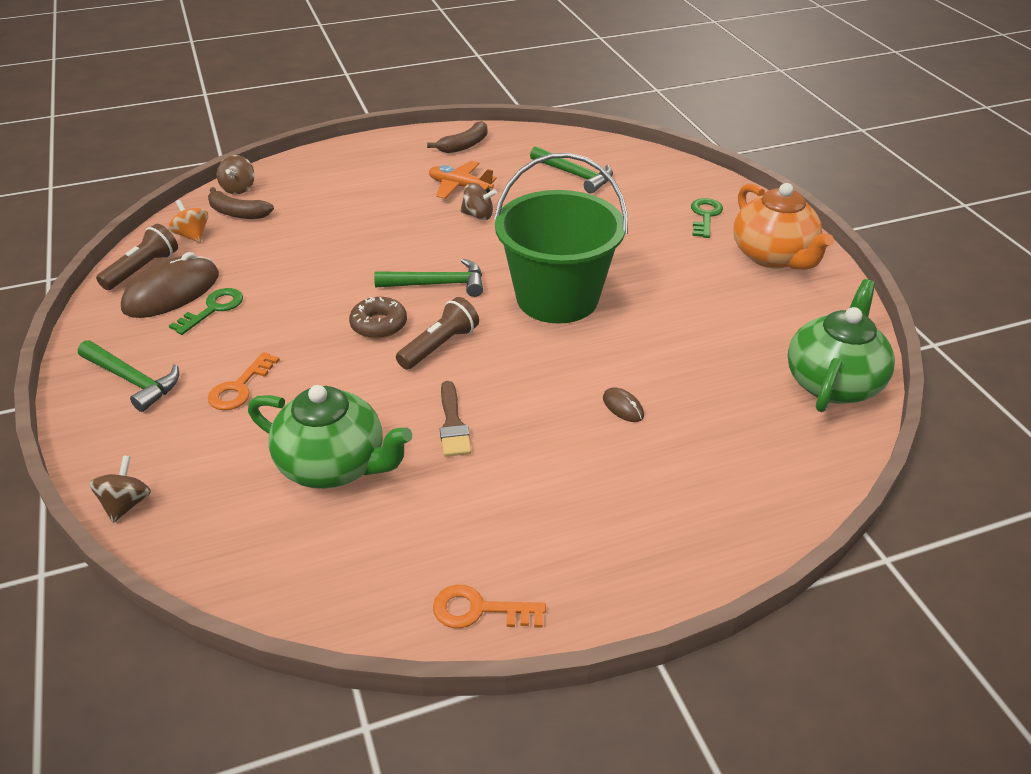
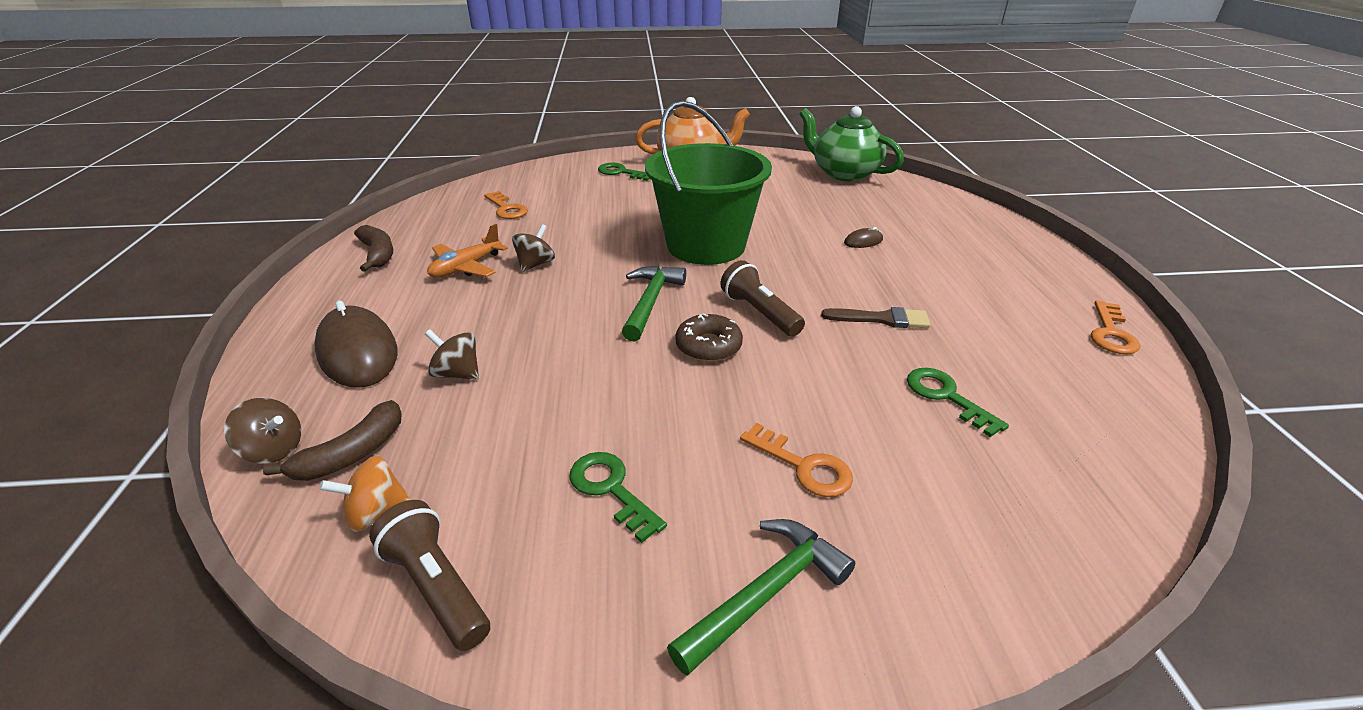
camera: 75 degrees left, 5 degrees down
(126, 504) = (1045, 592): brown spinning top -> brown spinning top (457, 373)
(171, 292) = (537, 542): brown mouse -> brown mouse (357, 352)
(334, 465) = (946, 397): green teapot -> green key
(575, 175) = (506, 209): green hammer -> orange key

